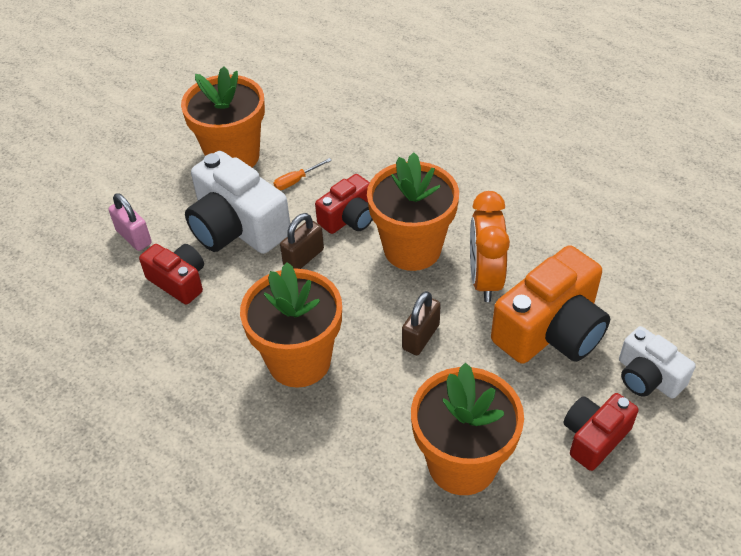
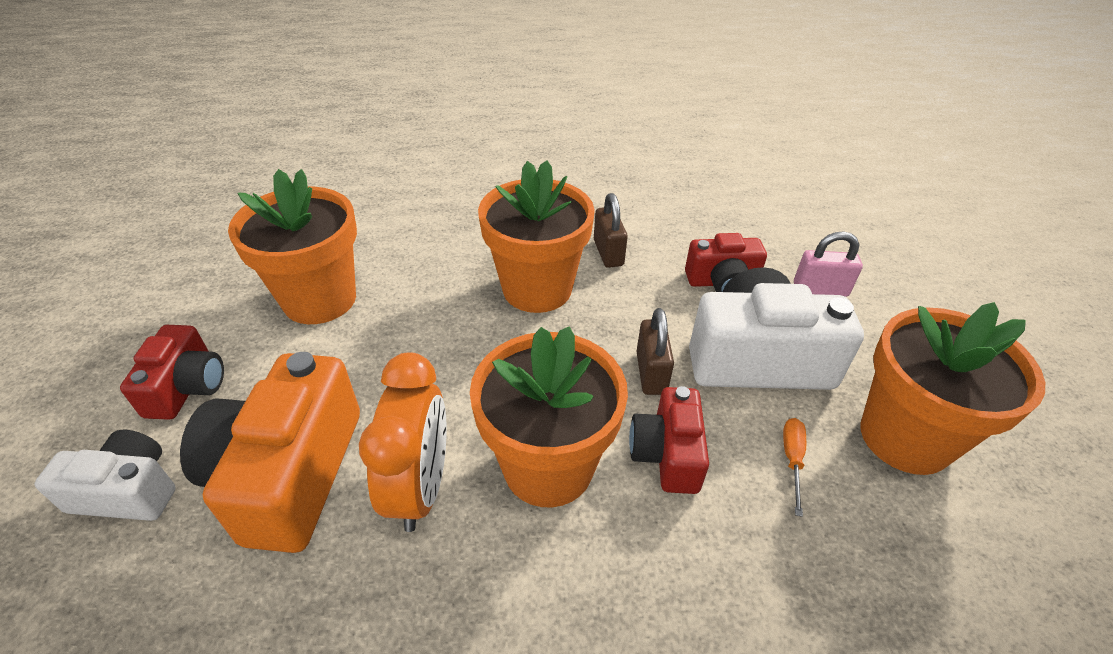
camera: 135 degrees right, 5 degrees down
(420, 337) = (443, 373): brown padlock -> brown padlock (608, 253)
(484, 279) = (420, 487): orange clock -> orange clock turned 45 degrees clockwise

